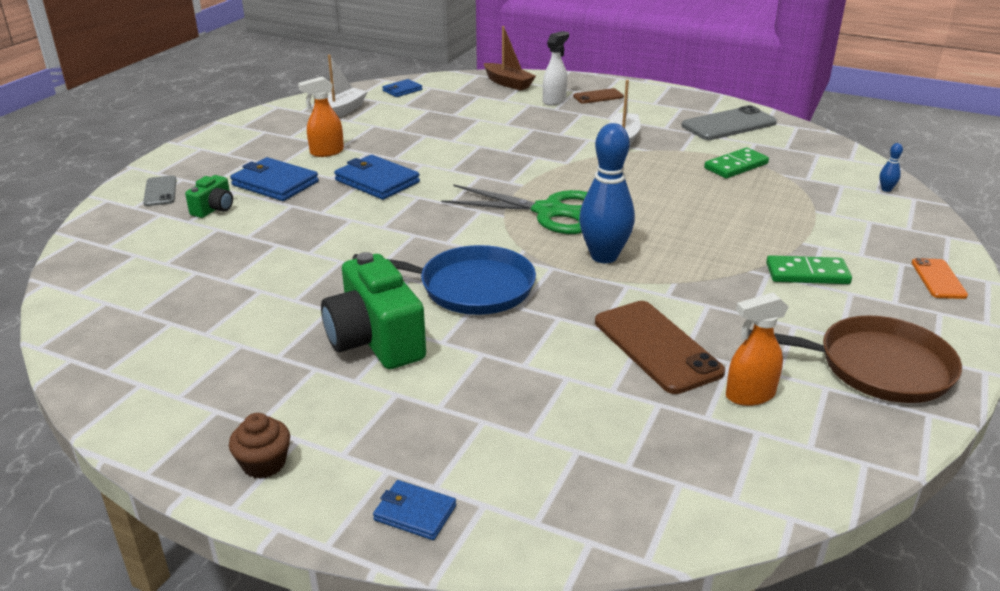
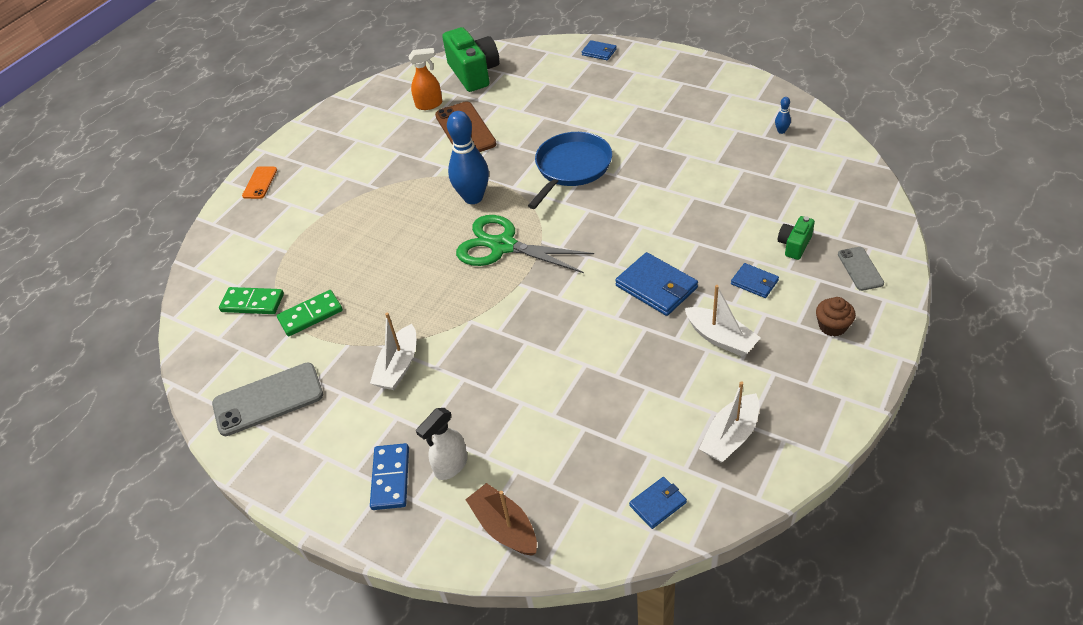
camera: 170 degrees left, 15 degrees up
(264, 463) = (671, 66): brown cupcake -> brown cupcake (832, 326)
(275, 183) = (754, 282): blue wallet -> blue wallet, size x0.57
(326, 152) = (720, 338): orange spray bottle -> white boat
(375, 340) = (630, 128): green camera -> green camera (474, 73)
(470, 287) = (571, 168): blue pan -> blue pan turned 105 degrees clockwise
(598, 97) = (390, 478): brown phone -> blue domino
(807, 273) = (341, 185): green domino -> green domino (252, 303)
(876, 367) = (352, 122): brown pan -> none
(886, 189) = (205, 280): blue bowling pin -> blue bowling pin (781, 131)

